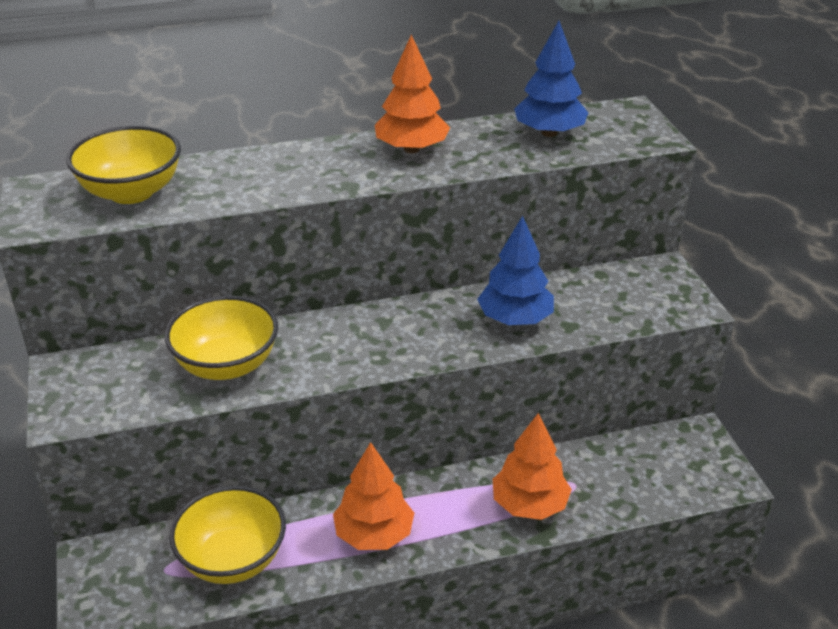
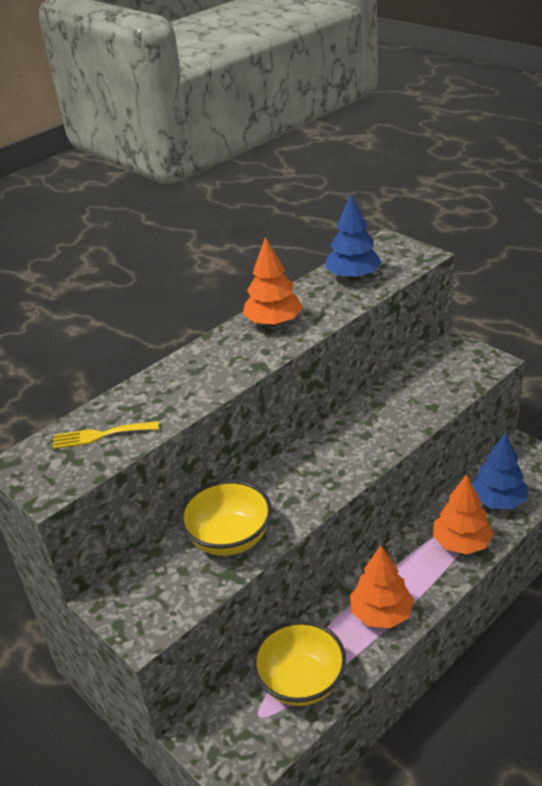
camera: 25 degrees left, 0 degrees up
(131, 192) = (100, 435): yellow bowl -> yellow fork
(515, 319) = (395, 417): blue tree -> blue tree (498, 501)

